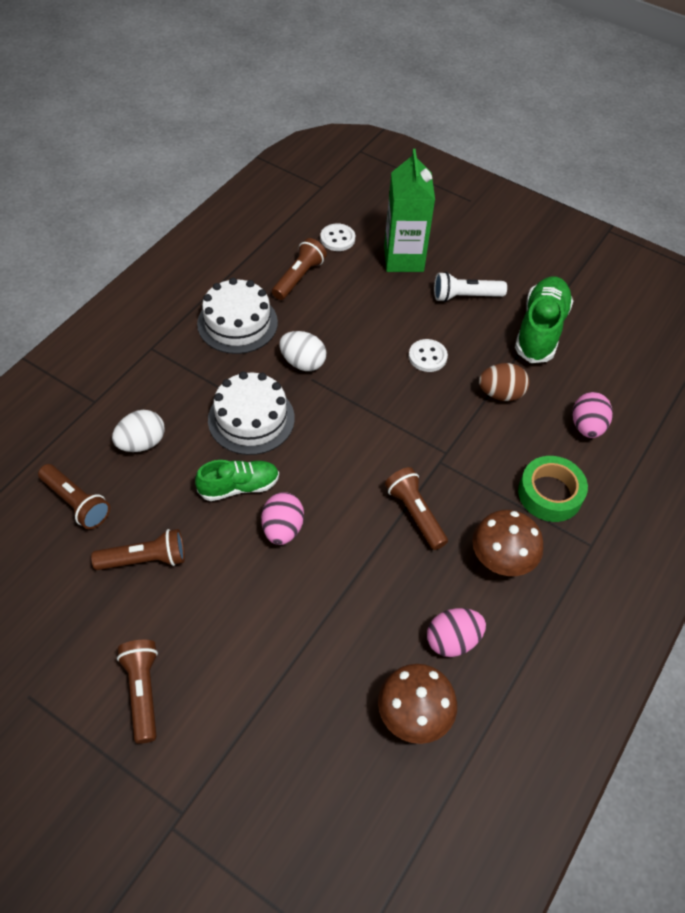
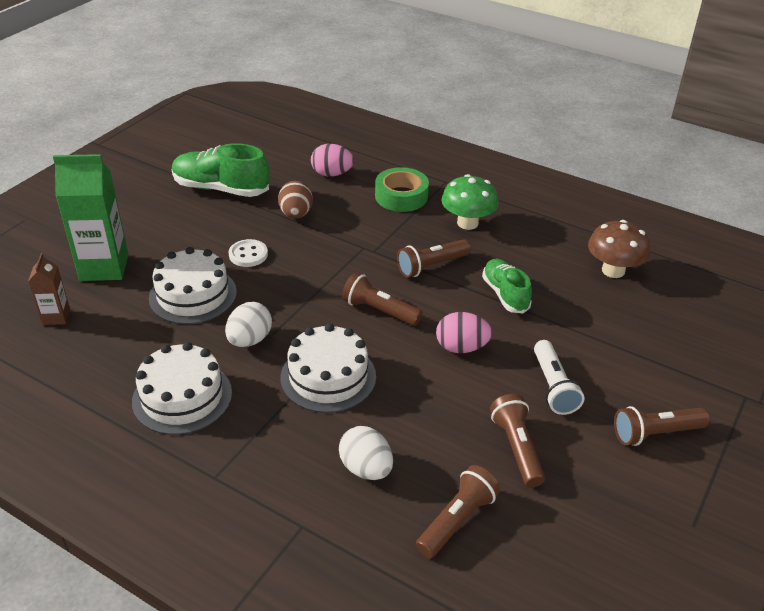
camera: 90 degrees left, 15 degrees down
(239, 487) = (417, 381): green shoe -> green shoe (505, 294)
(299, 277) = (115, 347): brown flashlight -> brown flashlight (379, 311)
(337, 239) = (56, 317): white button -> brown carton
(365, 320) = (193, 295): none -> white cake
(452, 640) = (545, 250): pink egg -> none
(465, 296) = (169, 229): white flashlight -> white flashlight (553, 387)
(501, 559) = (467, 223): brown mushroom -> green mushroom

